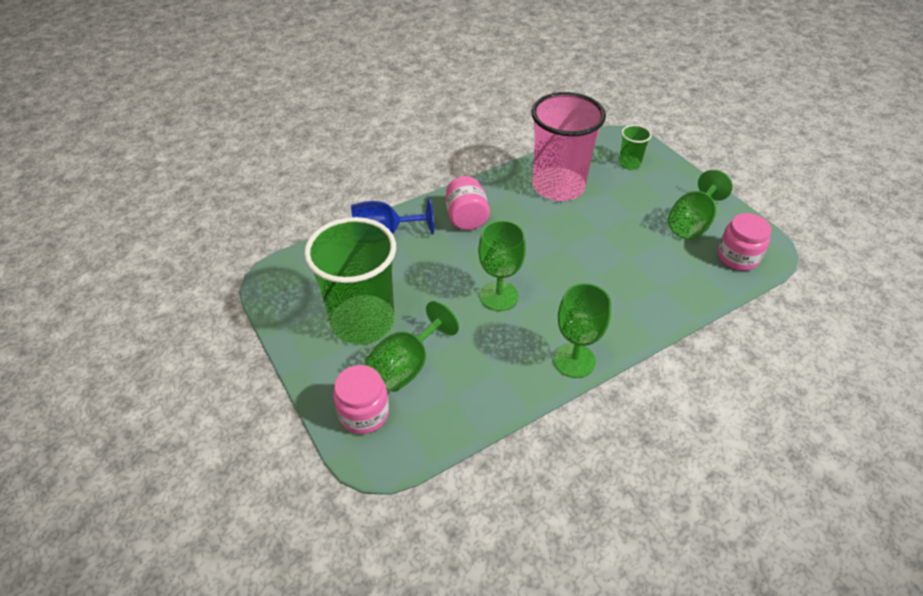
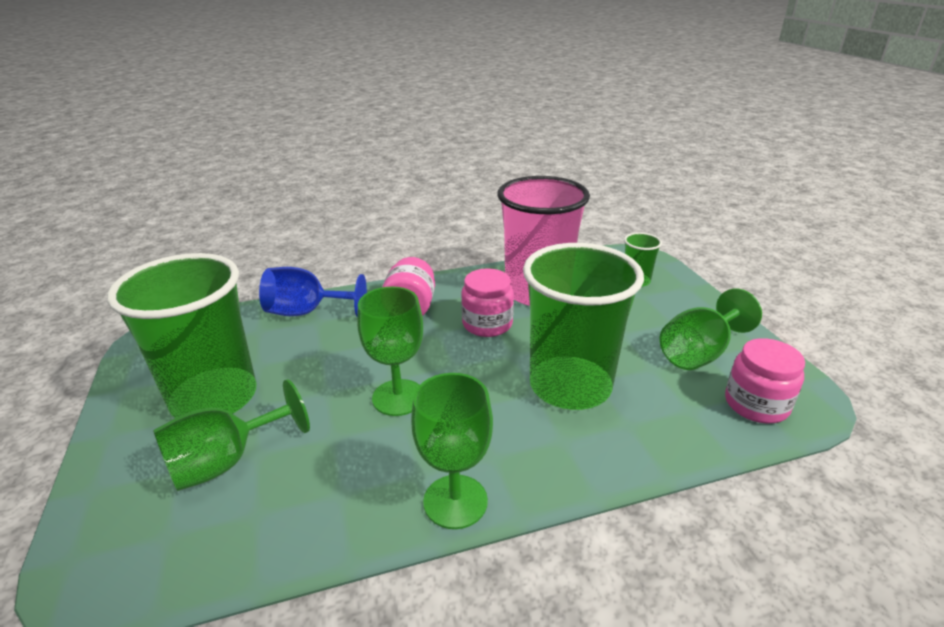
camera: 15 degrees right, 15 degrees down
(364, 413) = (124, 514): pink jar -> pink jar (487, 324)
(614, 265) = (570, 386): none -> green cup

